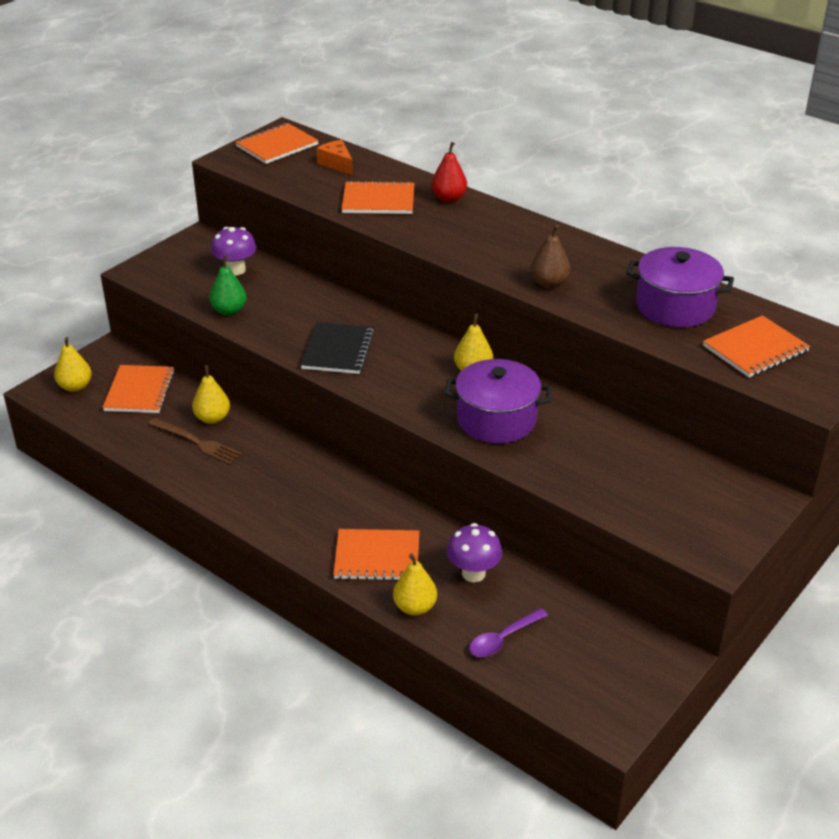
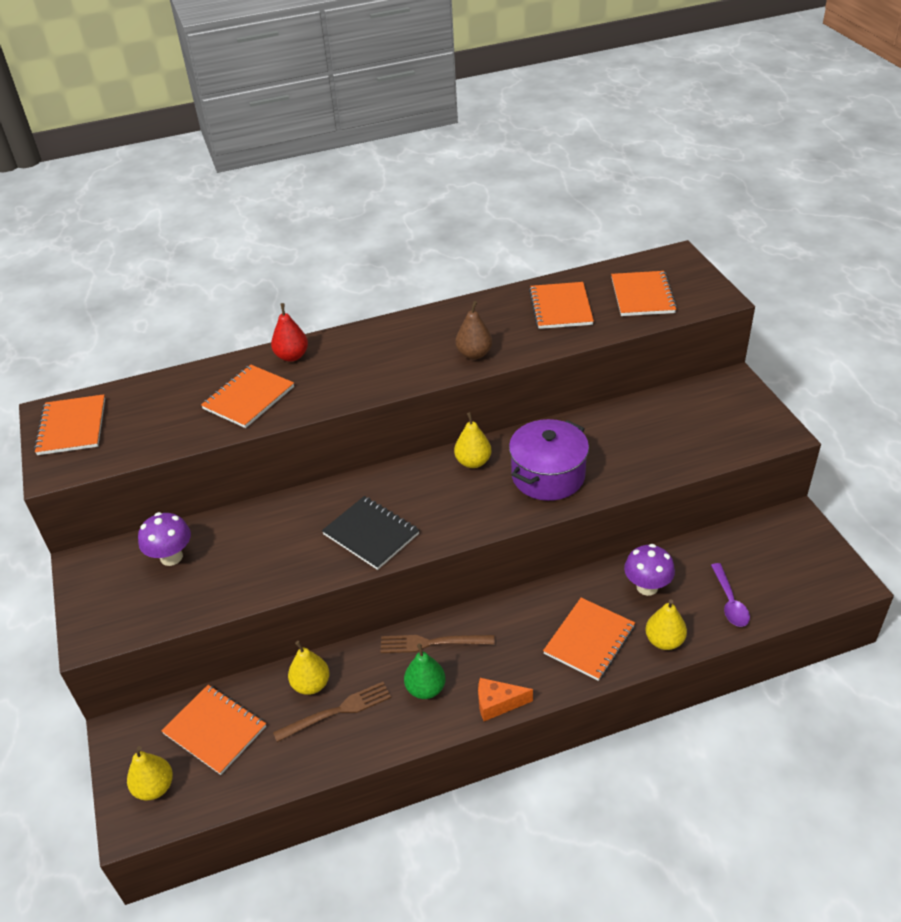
camera: 55 degrees left, 5 degrees up
(229, 311) = (236, 588): green pear -> green pear (426, 689)
(301, 464) = (432, 643): none -> brown fork
(337, 164) = (155, 400): orange cheese -> orange cheese (497, 704)
(675, 306) = (560, 307): purple pot -> orange notebook

